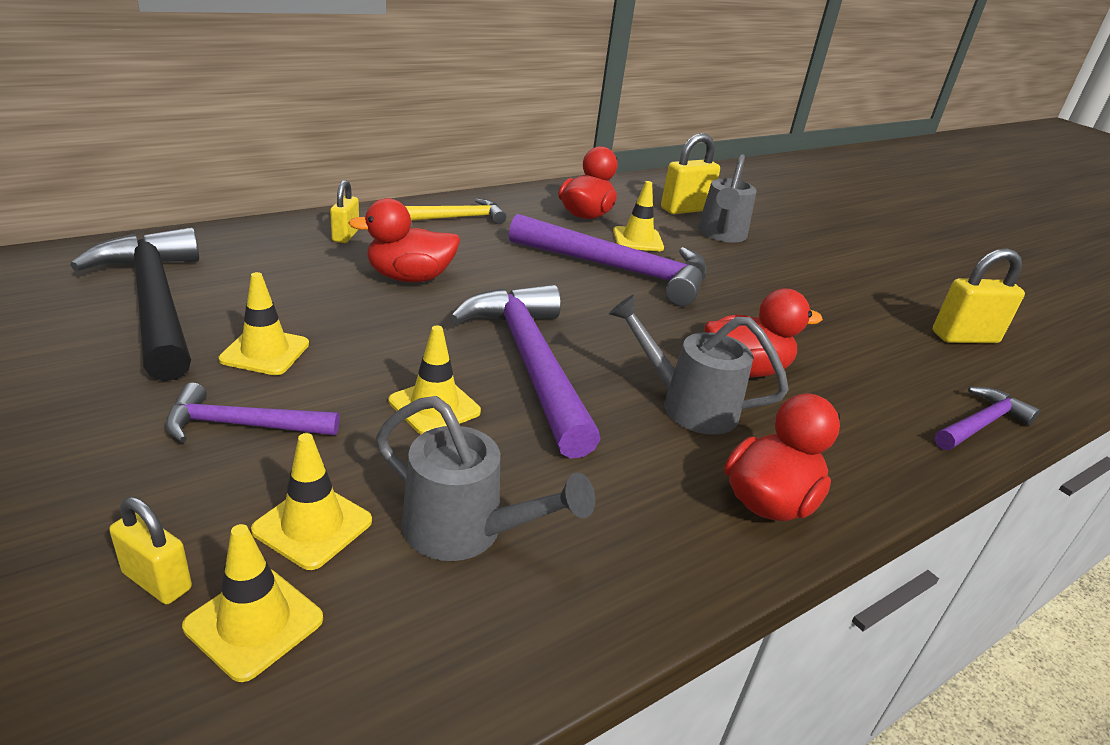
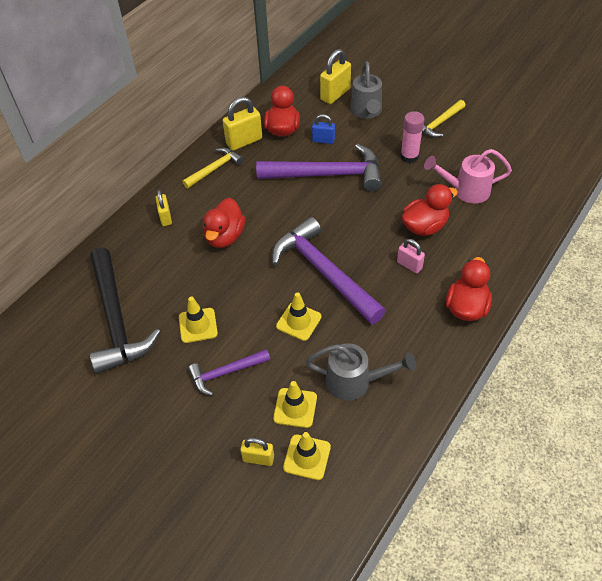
camera: 15 degrees left, 20 degrees up
(154, 302) = (116, 319): black hammer -> black hammer turned 150 degrees counterclockwise
(409, 277) = (225, 236): red duck -> red duck turned 45 degrees counterclockwise
(637, 239) = (323, 140): yellow traffic cone -> blue padlock
(688, 406) = (409, 265): grey watering can -> pink padlock
(762, 291) = (409, 156): none -> pink glue stick
(830, 275) = (439, 123): none -> yellow hammer
(842, 353) = (466, 190): none -> pink watering can
(964, 337) = (522, 147): yellow padlock -> yellow padlock (244, 141)
(980, 424) = (542, 213): purple hammer -> none

